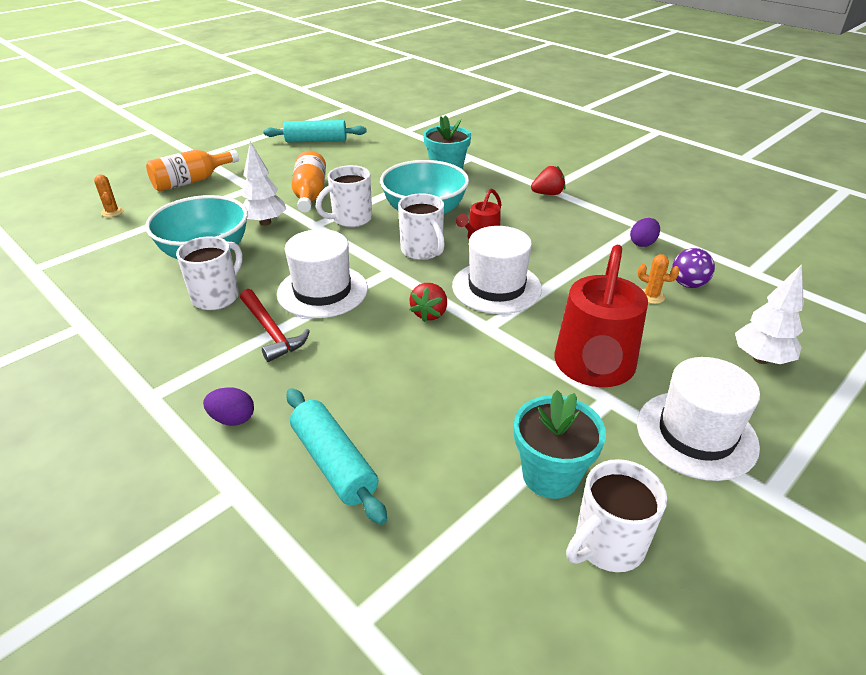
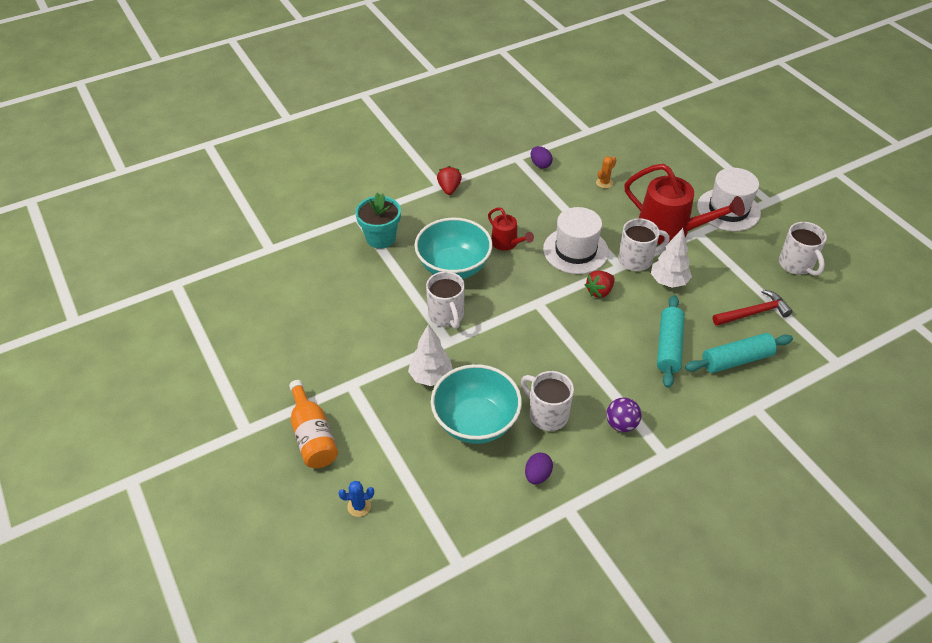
camera: 75 degrees left, 10 degrees up
(112, 212) = (359, 506): orange cactus -> blue cactus
(232, 419) = (694, 407): purple egg -> purple egg (537, 475)
(271, 332) = (603, 381): red hammer -> red hammer (754, 313)
(310, 194) = (386, 339): orange bottle -> none
(316, 141) = (258, 322): turquoise rolling pin -> turquoise rolling pin (668, 347)
(322, 291) = (556, 347): white hat -> none
(422, 251) = (514, 279): white mug -> white mug (636, 260)
(429, 313) = (599, 291): red strawberry -> red strawberry turned 105 degrees clockwise
(550, 475) = (752, 272): turquoise flower pot -> none
(688, 284) = (595, 163): purple ball -> purple ball (621, 424)
(760, 359) = (673, 163): white tree -> white tree (668, 282)

